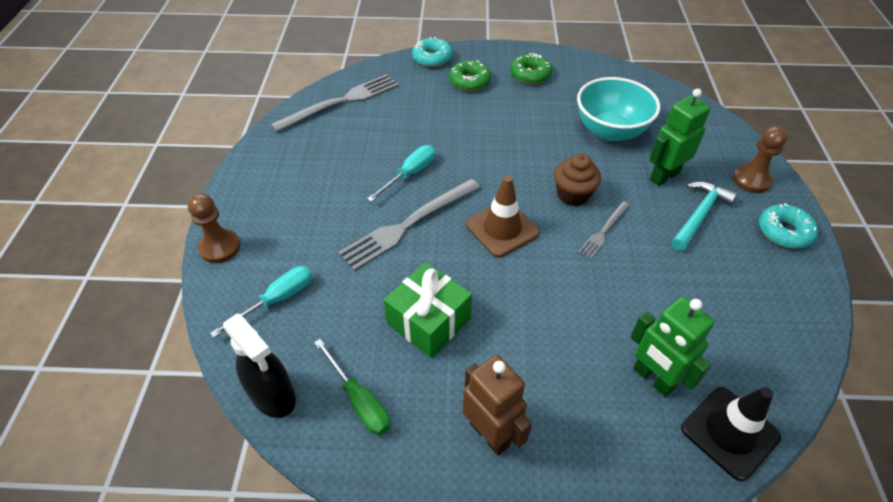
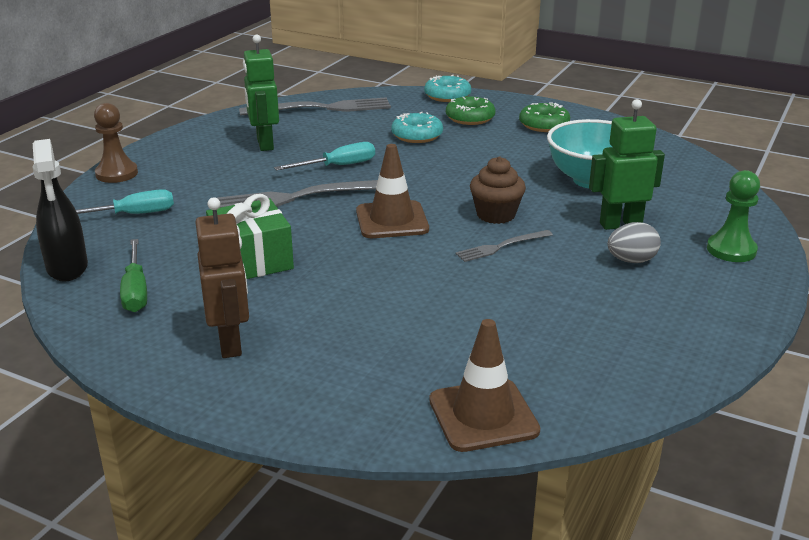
camera: 25 degrees right, 20 degrees down
(653, 378) = (439, 356): green robot -> green robot (264, 144)
(699, 215) = (631, 261): turquoise hammer -> grey egg
(729, 432) = (483, 415): black traffic cone -> brown traffic cone
(751, 180) = (731, 250): brown pawn -> green pawn
(784, 232) = (728, 296): turquoise donut -> turquoise donut (417, 135)

